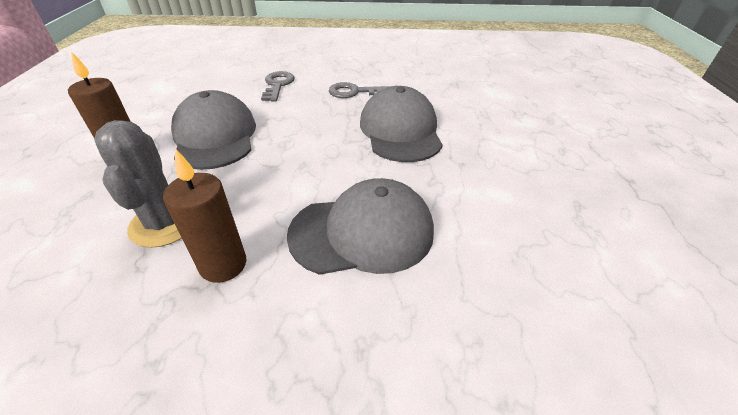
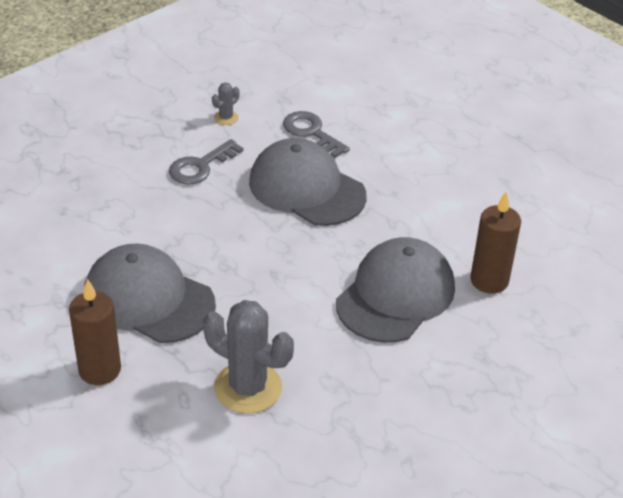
camera: 45 degrees left, 0 degrees up
(223, 265) = (339, 378): brown candle -> brown candle (489, 280)
(278, 85) = (103, 204): grey key -> grey key (311, 132)
(405, 78) = (226, 118): none -> grey cactus

